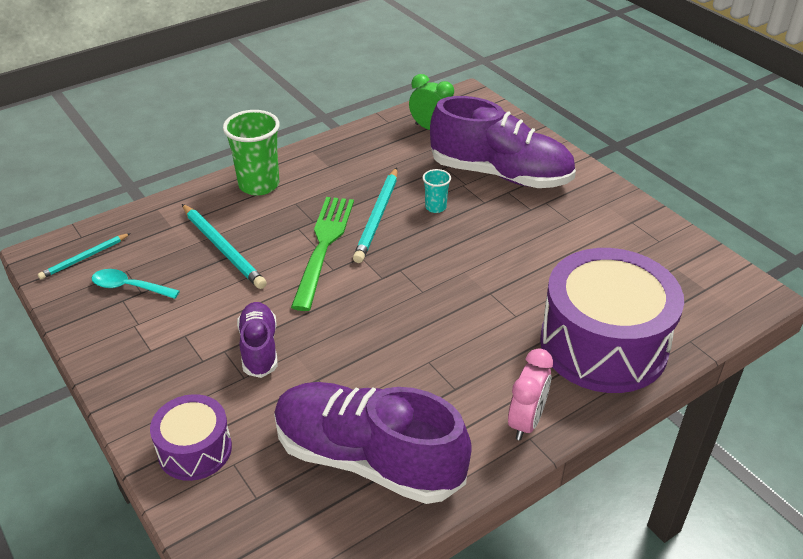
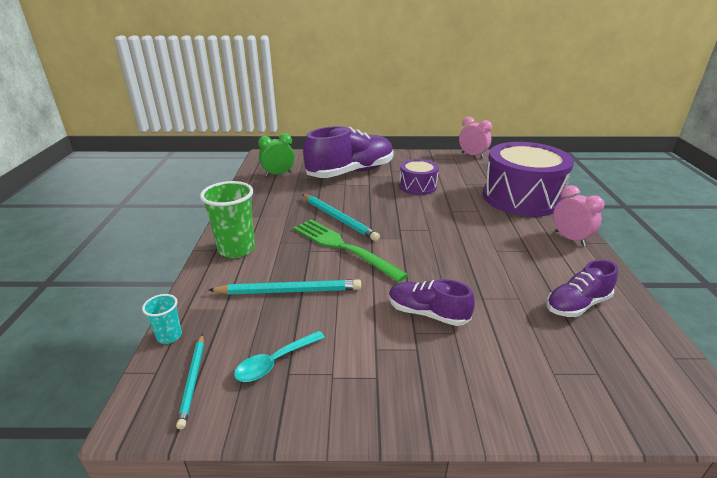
camera: 55 degrees left, 10 degrees down
(195, 450) = (526, 391): purple drum -> purple drum (417, 186)
(367, 459) = (577, 304): purple shoe -> purple shoe, size x0.52
(435, 207) = (354, 198): turquoise cup -> turquoise cup (169, 336)
(697, 253) = (472, 155): none -> pink clock

